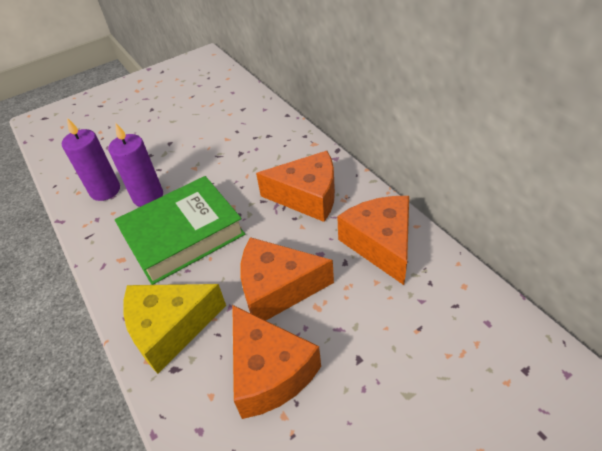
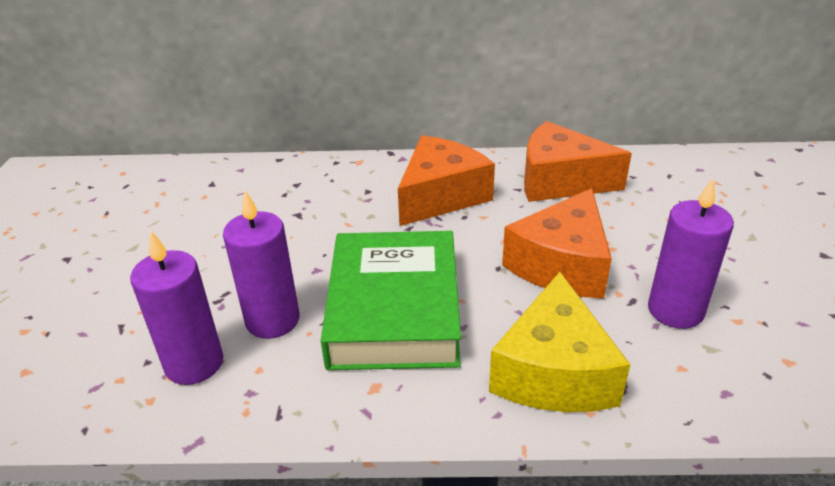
camera: 60 degrees left, 10 degrees down
(269, 372) = (675, 310): orange cheese -> purple candle

